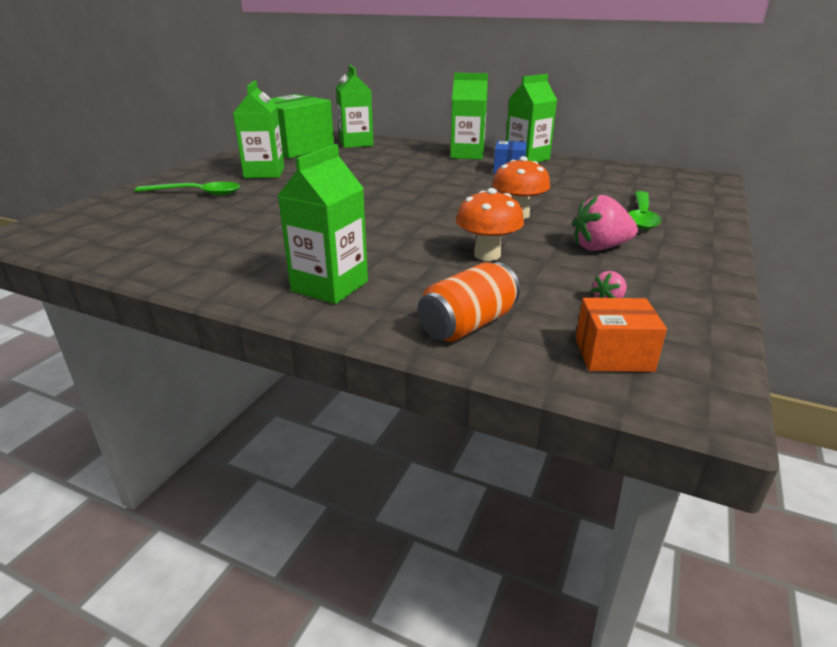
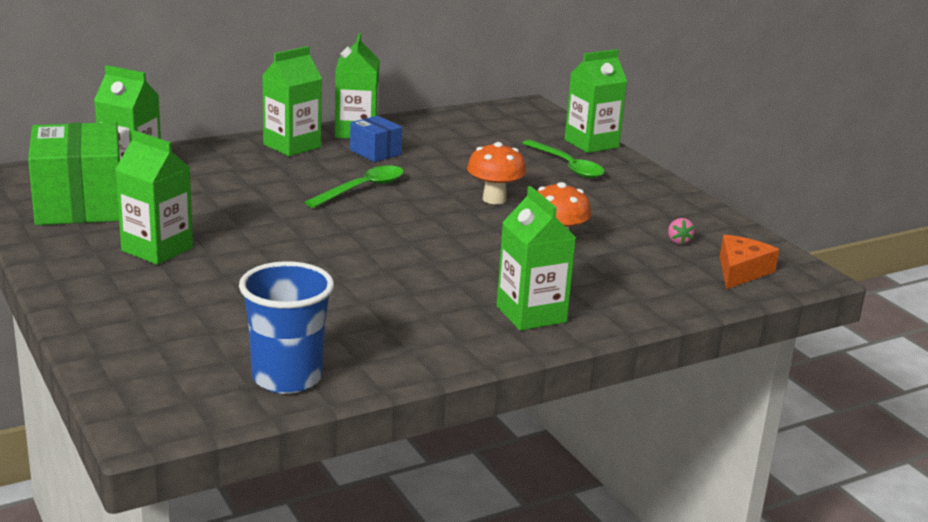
camera: 55 degrees left, 5 degrees down
(117, 246) = (287, 378): none -> blue cup
(197, 193) = (171, 302): green spoon -> green spoon (362, 189)
(468, 325) = (655, 293): orange can -> none
(599, 248) = (599, 205): pink strawberry -> none
(613, 354) = (741, 271): orange box -> orange cheese
(708, 211) = (591, 144): none -> green carton

